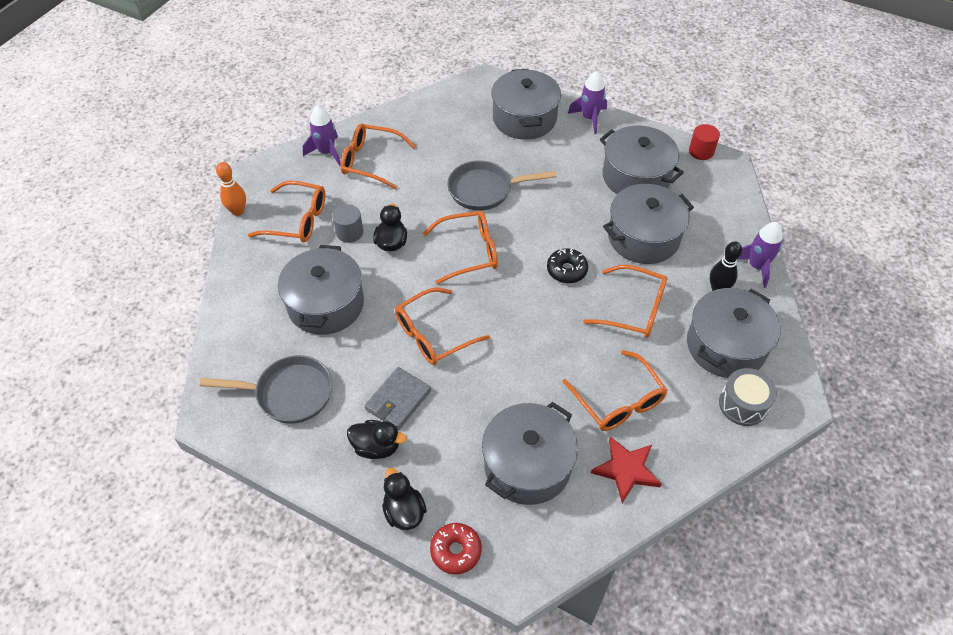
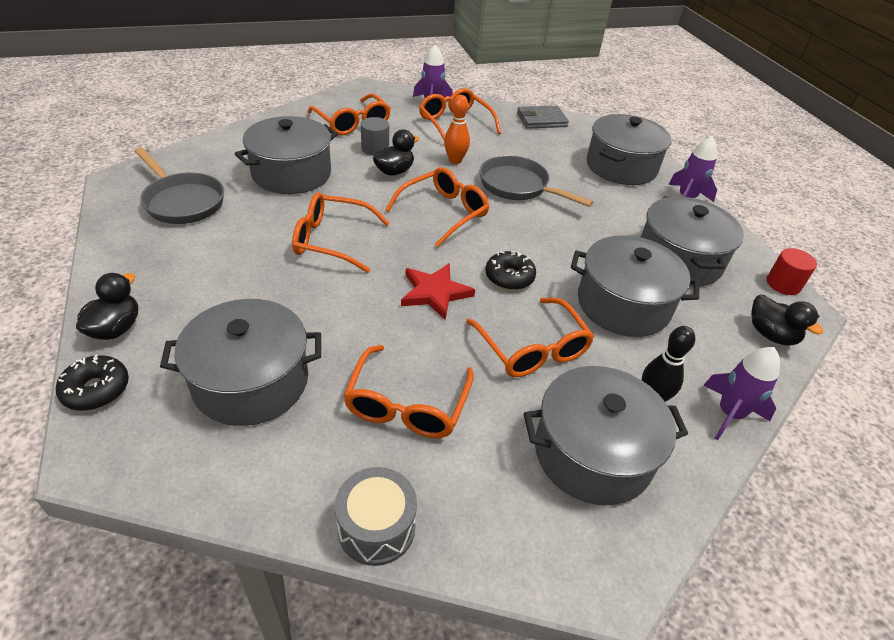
camera: 40 degrees right, 10 degrees down
(238, 211) = (324, 98): orange bowling pin -> orange bowling pin (455, 160)
(376, 447) = (174, 274): black duck -> black duck (770, 335)
(398, 400) = (238, 259): grey wallet -> grey wallet (541, 120)
(456, 551) = (96, 389): red donut -> black donut
(469, 252) = (444, 212): orange glasses -> orange glasses turned 75 degrees counterclockwise
(626, 470) = (325, 466): red star -> red star (435, 293)
(743, 404) = (536, 523): grey drum -> grey drum (376, 527)

